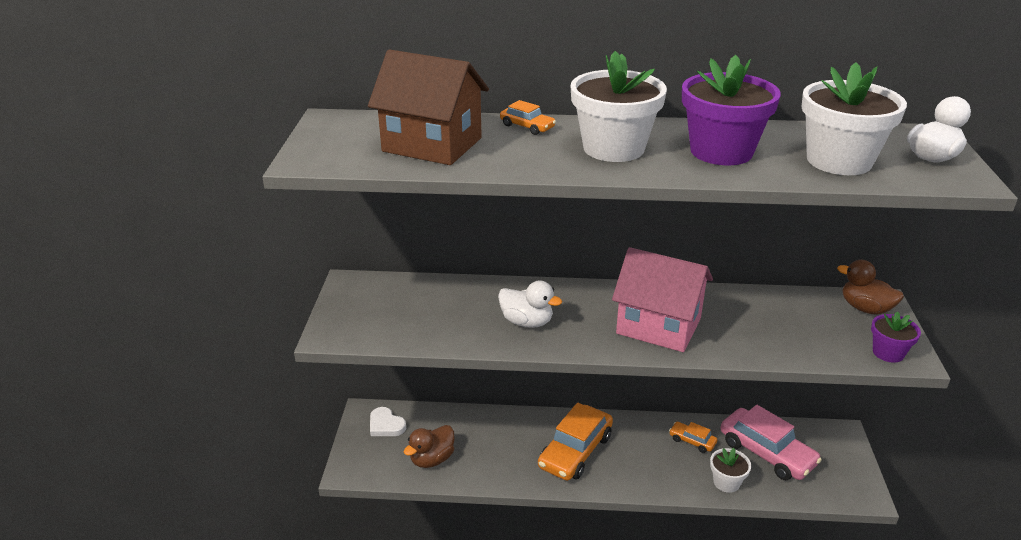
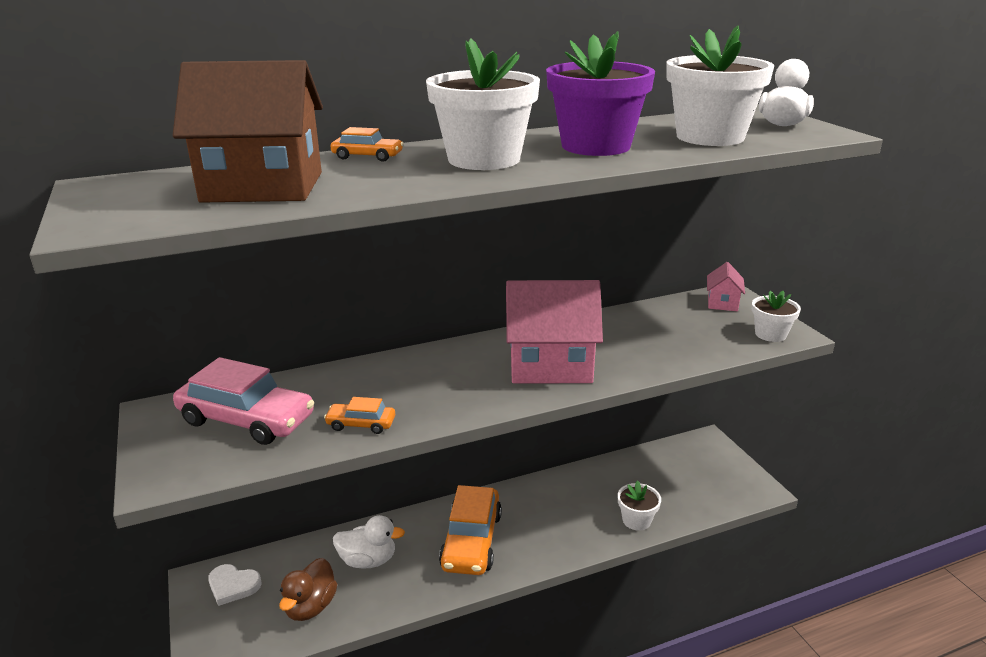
camera: 25 degrees left, 5 degrees down
(527, 322) = (407, 397): white duck -> white duck (368, 560)
(692, 441) = (582, 491): orange car -> orange car (361, 424)
(766, 453) = (655, 479): pink car -> pink car (246, 419)
(865, 308) = (722, 303): brown duck -> pink house
(888, 353) = (770, 334): purple flower pot -> white flower pot

